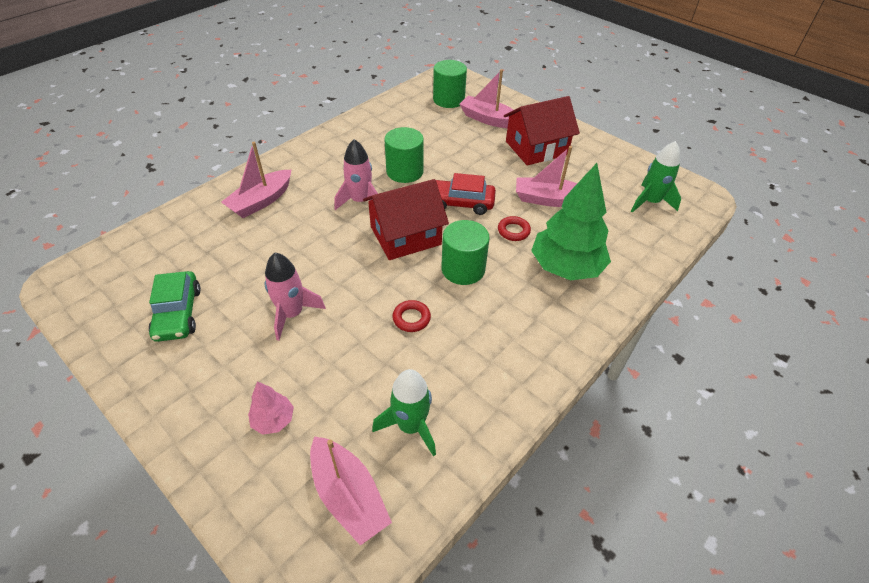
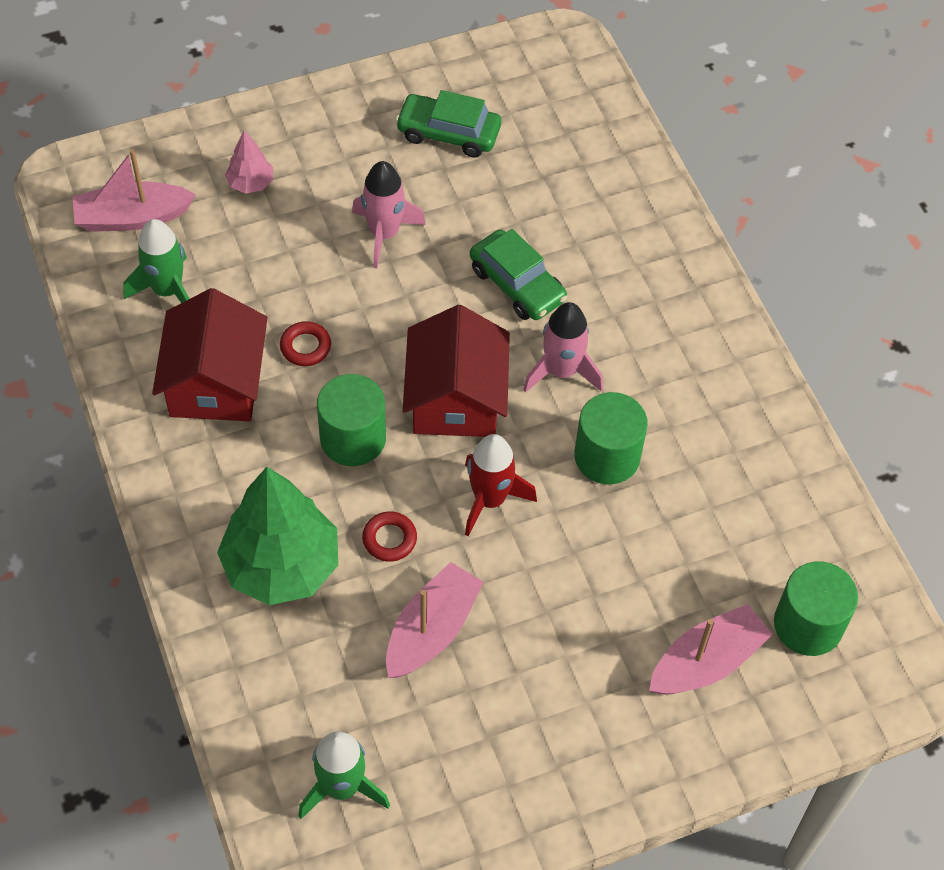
camera: 115 degrees right, 10 degrees up
(261, 201) = (622, 254): pink boat -> none
(306, 236) = (517, 284): none -> green car
(460, 203) = (490, 499): red car -> red rocket
(536, 148) = (577, 694): red house -> red house (215, 382)

